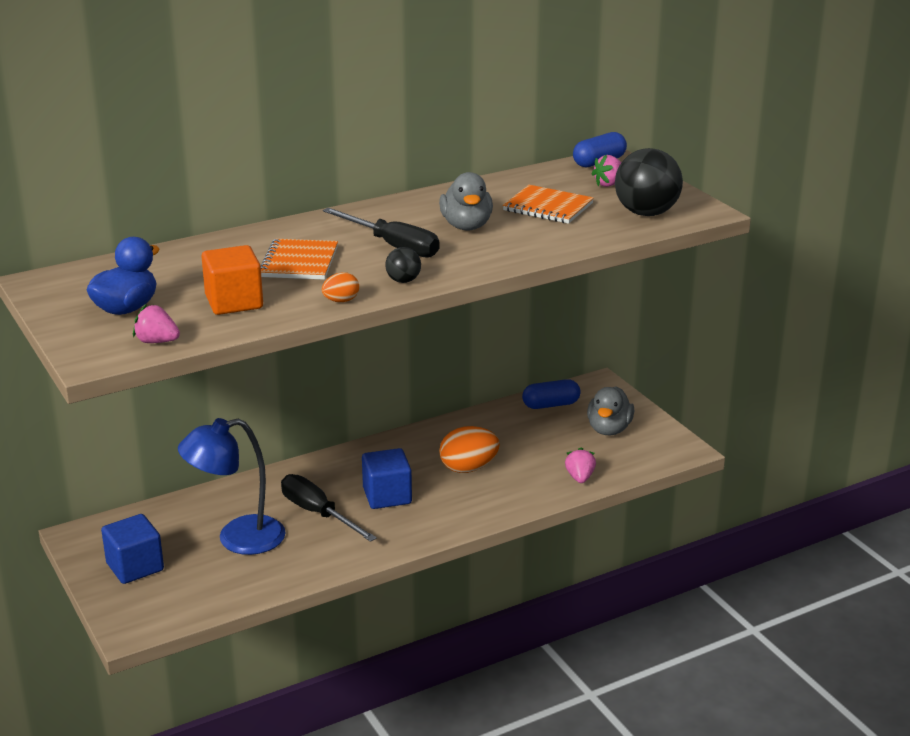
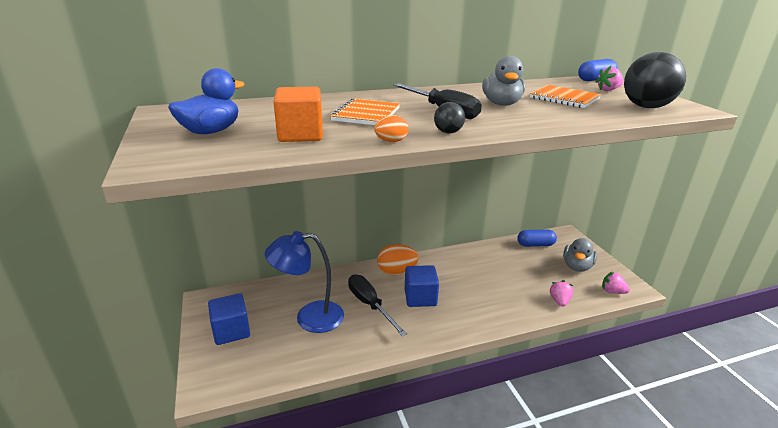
camera: 10 degrees right, 0 degrees up
(157, 341) = (215, 157): pink strawberry -> pink strawberry (612, 291)
(468, 468) = (479, 283): orange egg -> orange egg (396, 272)

